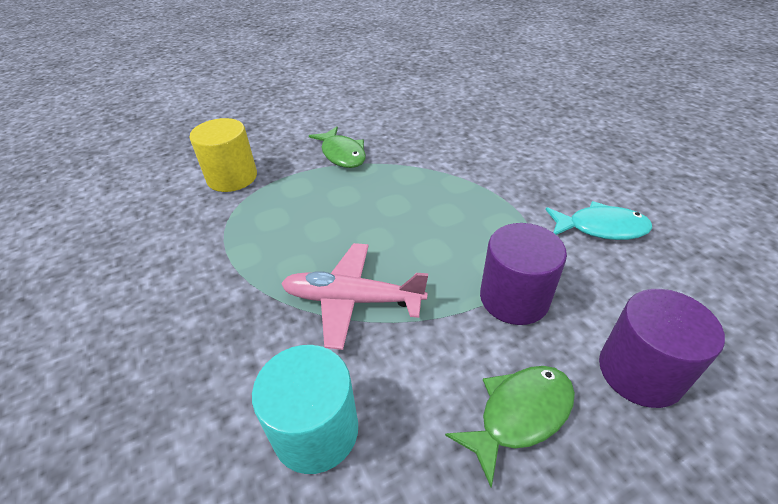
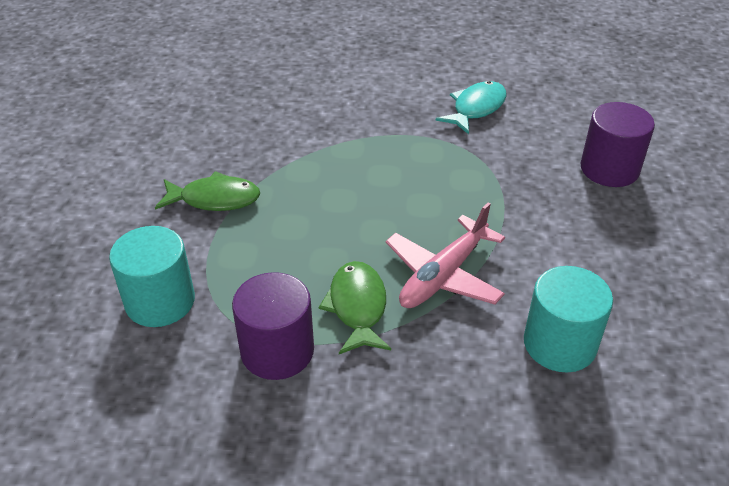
camera: 60 degrees left, 0 degrees up
(232, 177) = (160, 301): yellow cylinder -> turquoise cylinder
(514, 298) = (511, 187): purple cylinder -> purple cylinder (277, 351)
(519, 415) = (608, 236): green fish -> green fish (357, 307)

